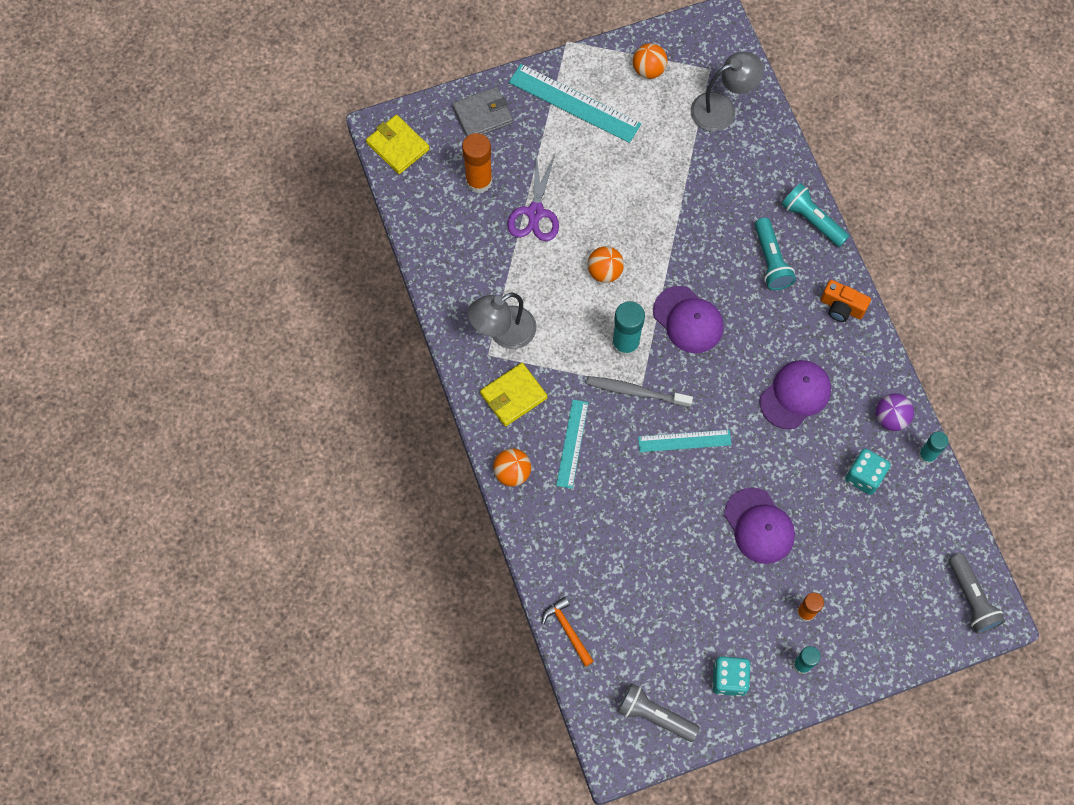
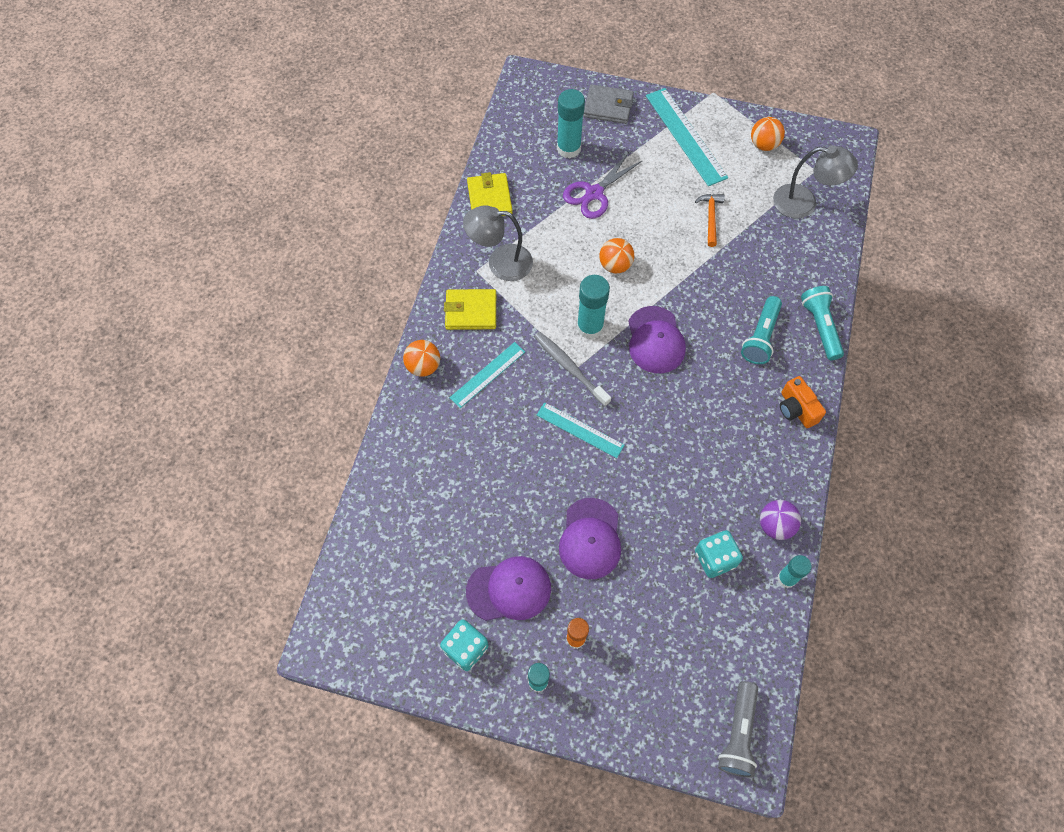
camera: 35 degrees right, 5 degrees down
(398, 146) = (528, 93): yellow wallet -> yellow wallet (489, 198)
(479, 181) = (568, 148): orange glue stick -> turquoise glue stick
(567, 630) = (367, 514): orange hammer -> orange hammer (710, 218)
(654, 716) = (379, 634): grey flashlight -> none
(795, 395) = (702, 453): purple cap -> purple cap (509, 589)

